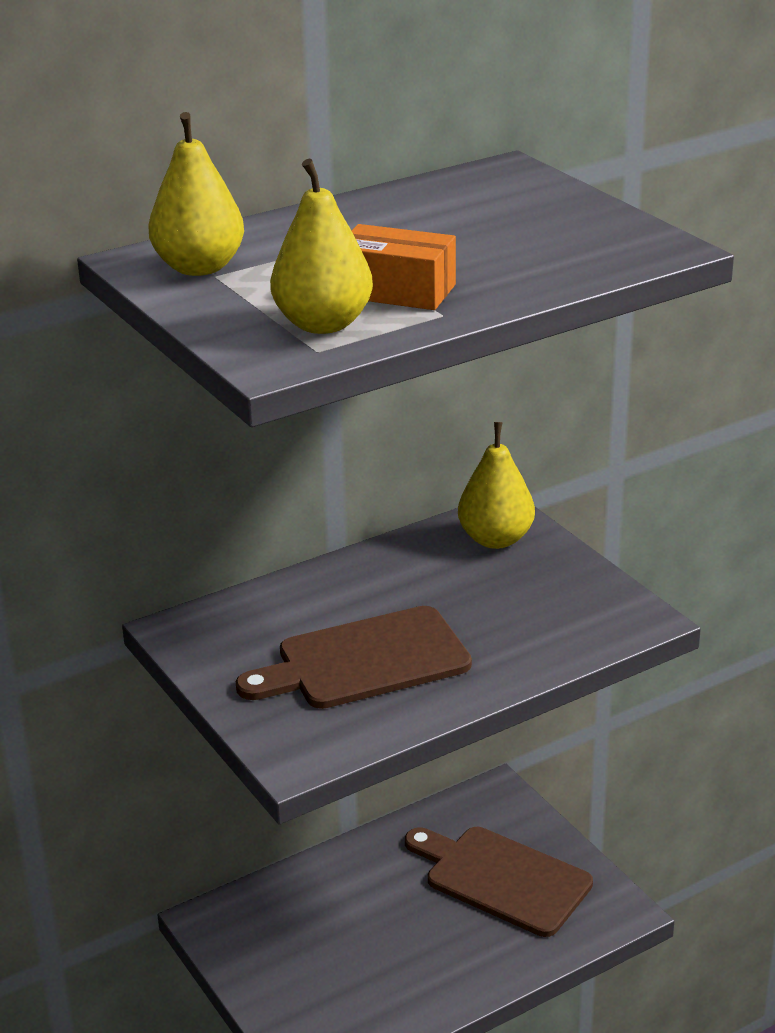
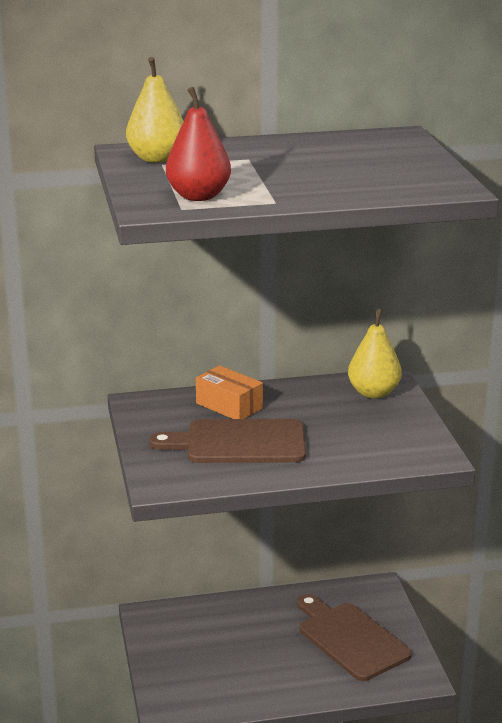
camera: 20 degrees right, 5 degrees down
(323, 324) = (198, 196): yellow pear -> red pear
(396, 291) = (260, 186): orange box -> orange box (229, 406)

